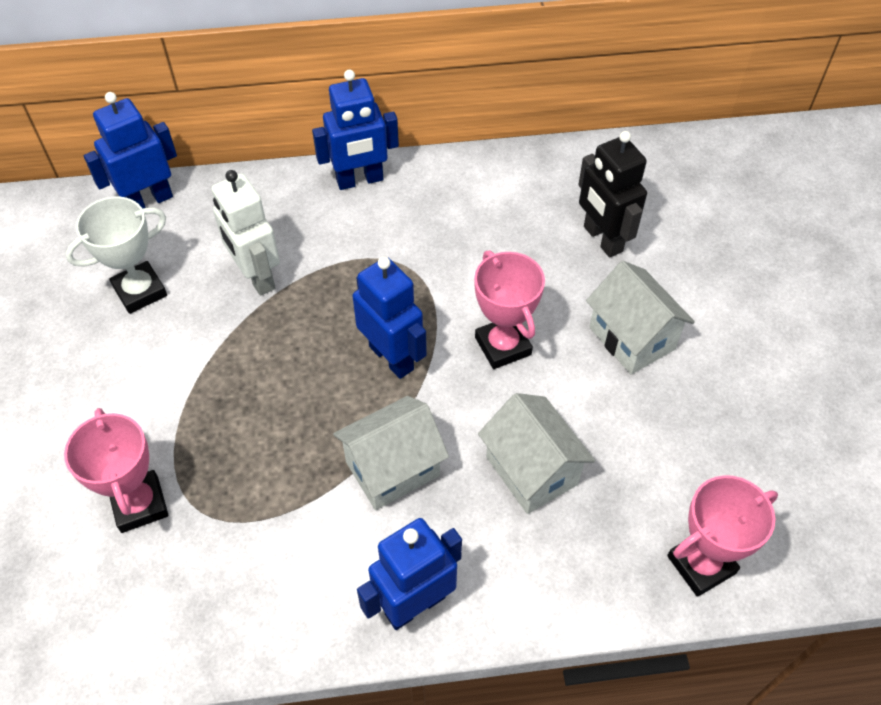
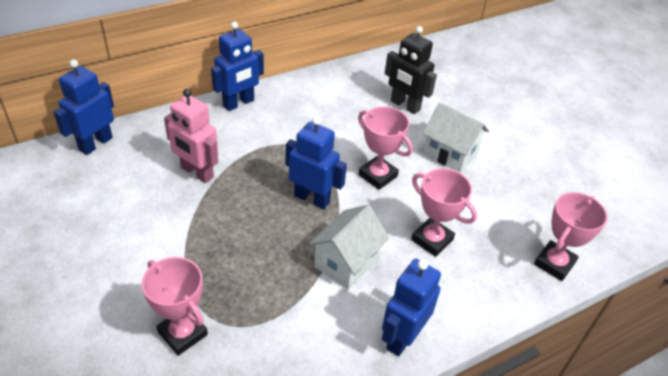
camera: 25 degrees left, 10 degrees down
(140, 291) = (116, 200): white trophy -> none
(256, 276) = (197, 172): white robot -> pink robot
(531, 470) = (432, 240): white house -> pink trophy

